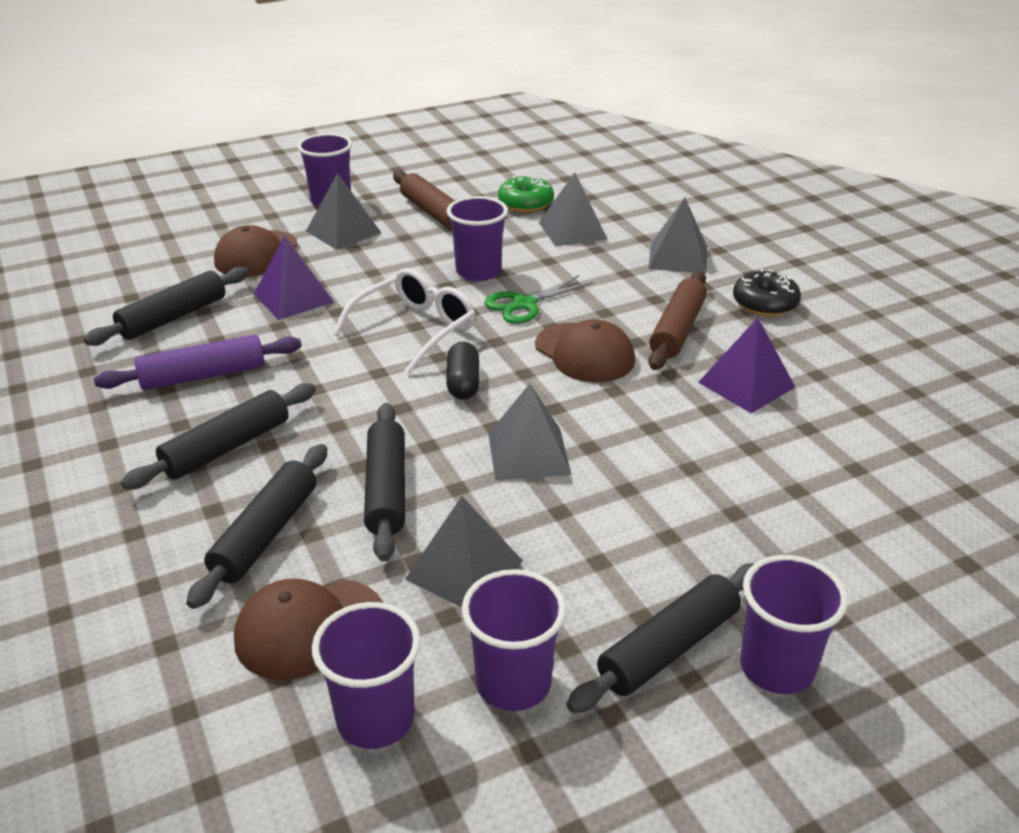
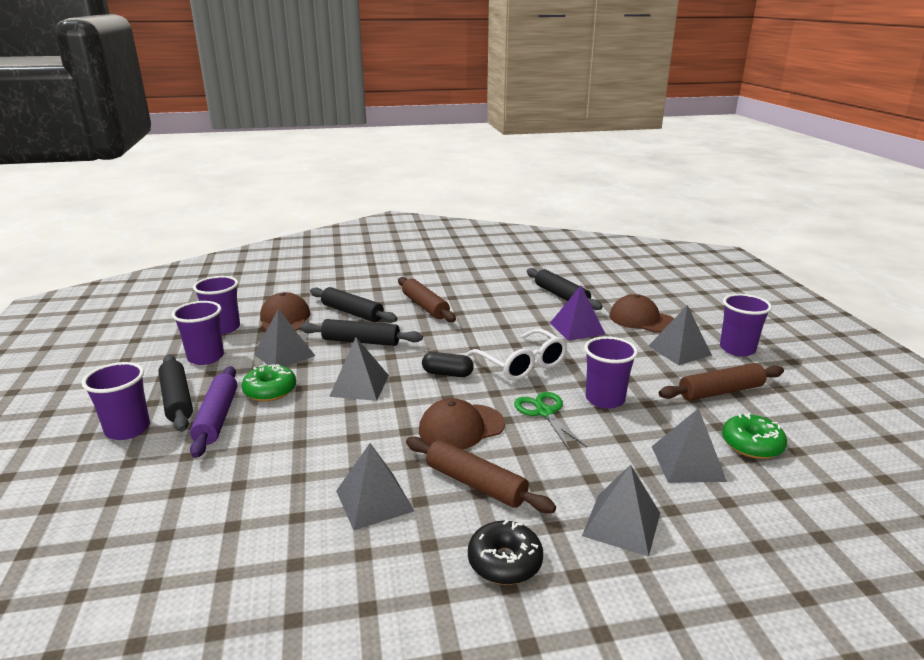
camera: 105 degrees right, 10 degrees down
(203, 375) = (495, 302): purple rolling pin -> purple rolling pin (217, 418)
(227, 447) = (425, 306): black rolling pin -> brown rolling pin
(586, 542) = (270, 391): none -> green donut
(746, 384) = (374, 500): purple pyramid -> grey pyramid

